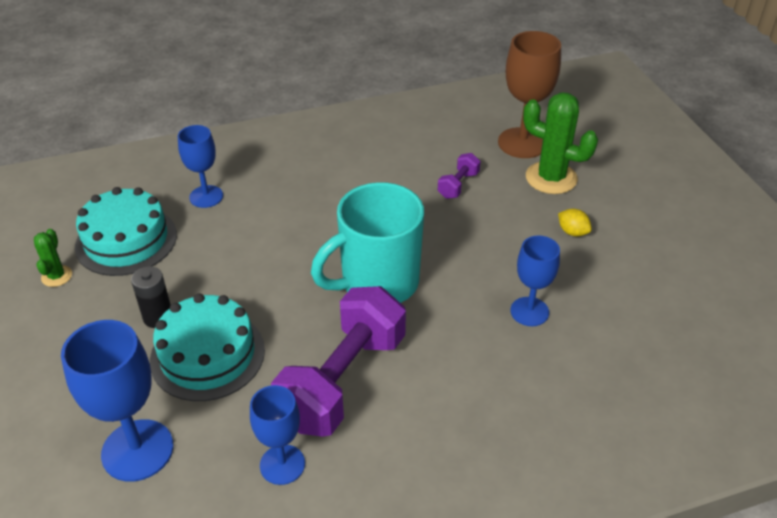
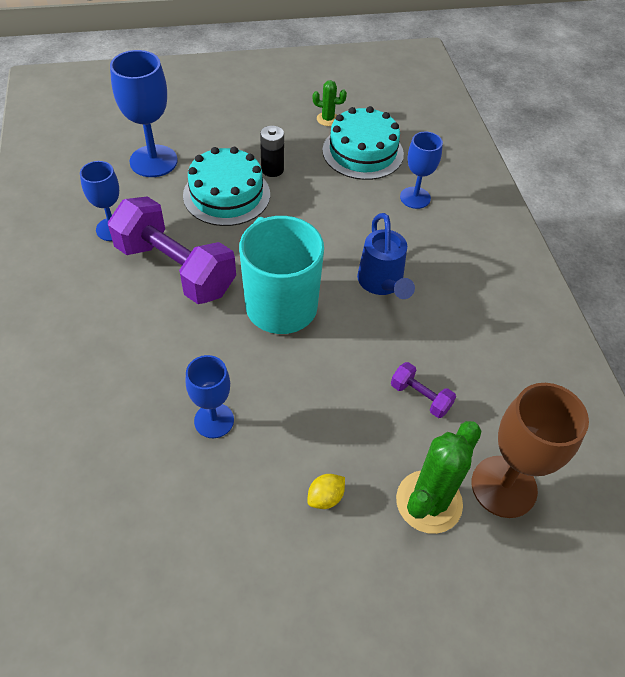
camera: 95 degrees right, 10 degrees up
(334, 214) = (382, 283): none -> blue watering can

